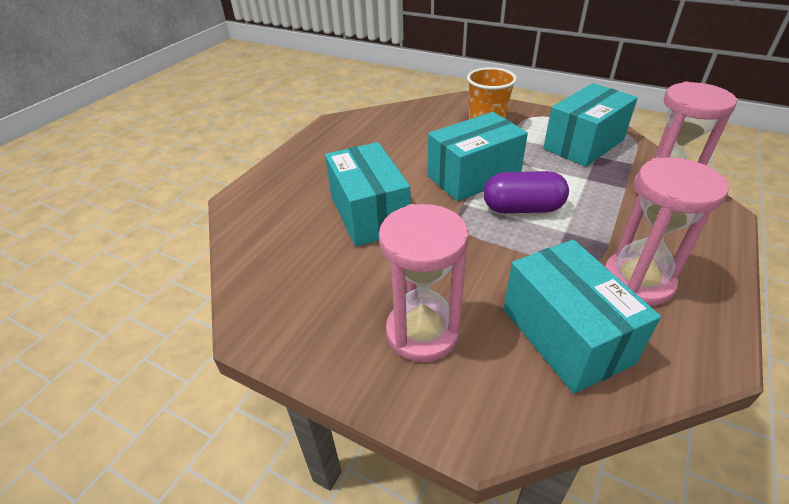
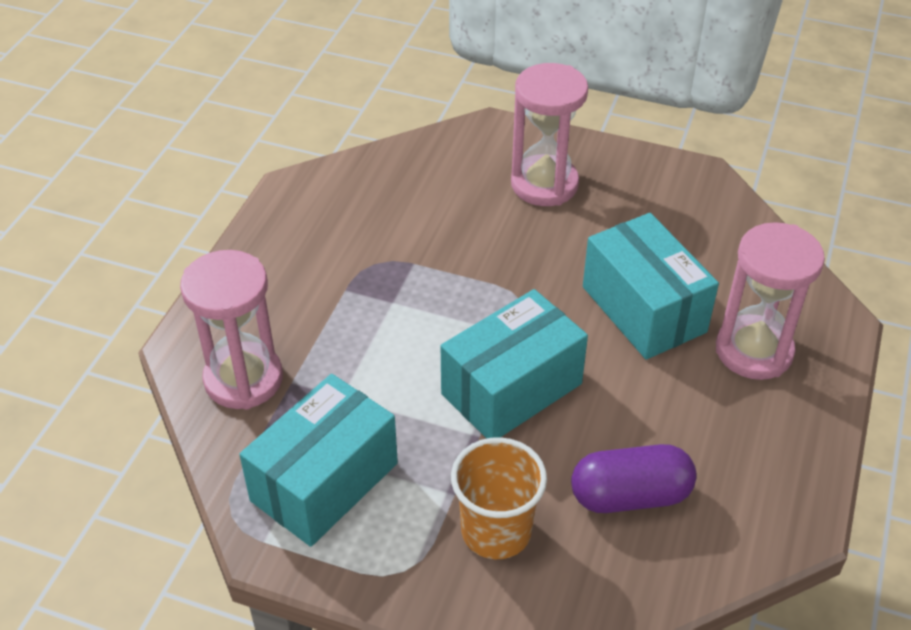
camera: 170 degrees right, 5 degrees up
(522, 208) = (442, 333): purple capsule -> purple capsule (630, 496)
(566, 335) = (414, 192): turquoise box -> none
(637, 281) = (331, 246): pink hourglass -> pink hourglass (754, 351)

